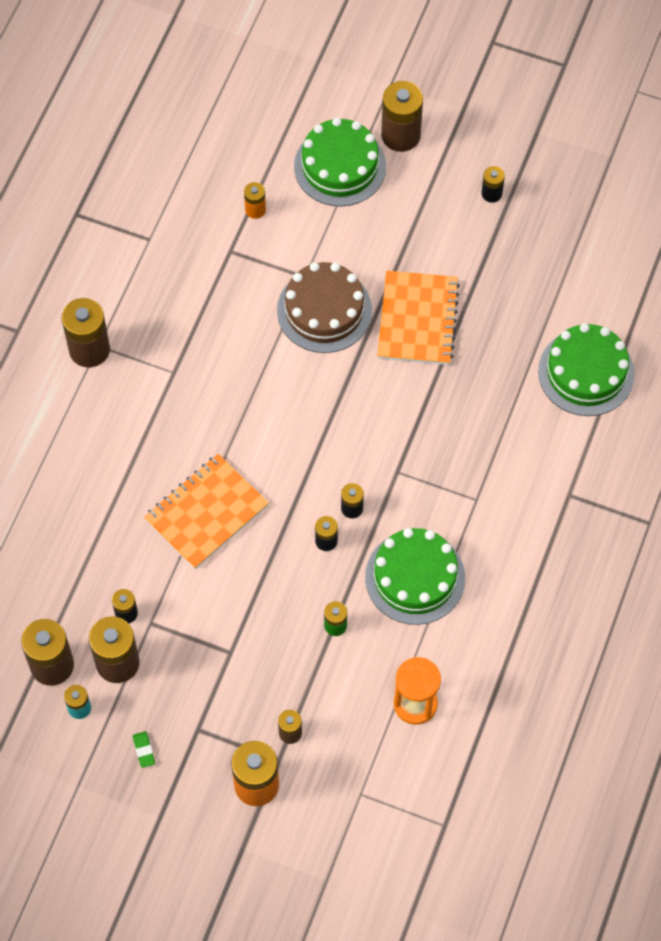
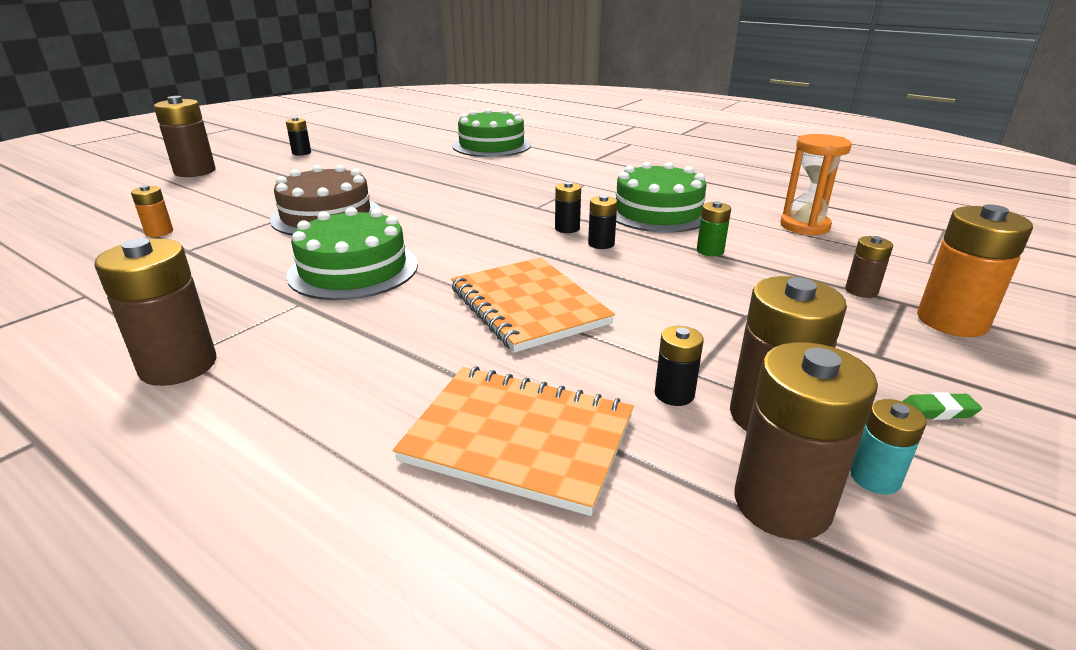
camera: 75 degrees left, 35 degrees down
(340, 166) = (181, 193): green cake -> green cake (353, 269)
(417, 320) = (384, 184): orange notebook -> orange notebook (519, 439)

